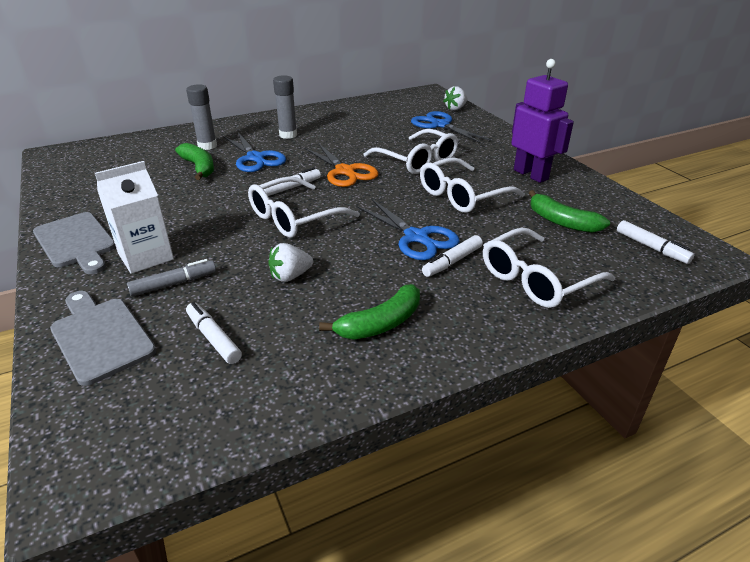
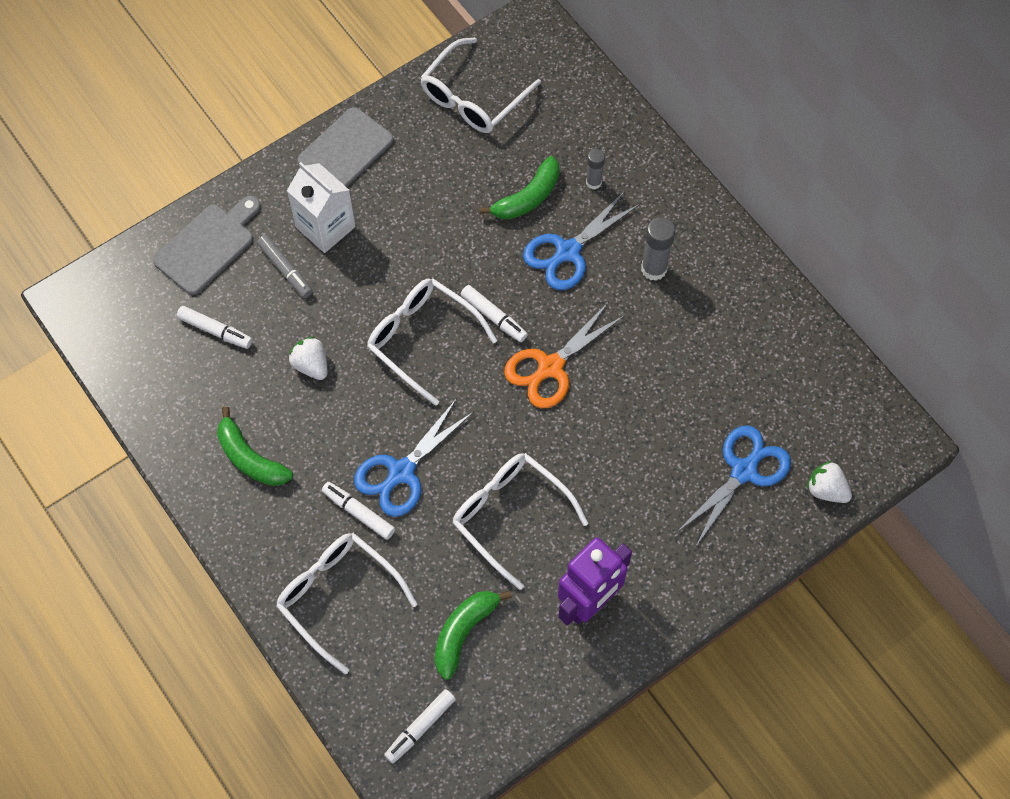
camera: 80 degrees right, 30 degrees up
(207, 146) = (593, 182): grey glue stick -> grey glue stick, size x0.63
(213, 338) = (215, 330): white marker -> white marker turned 75 degrees clockwise
(416, 160) = (604, 450): white glasses -> white glasses (473, 97)

